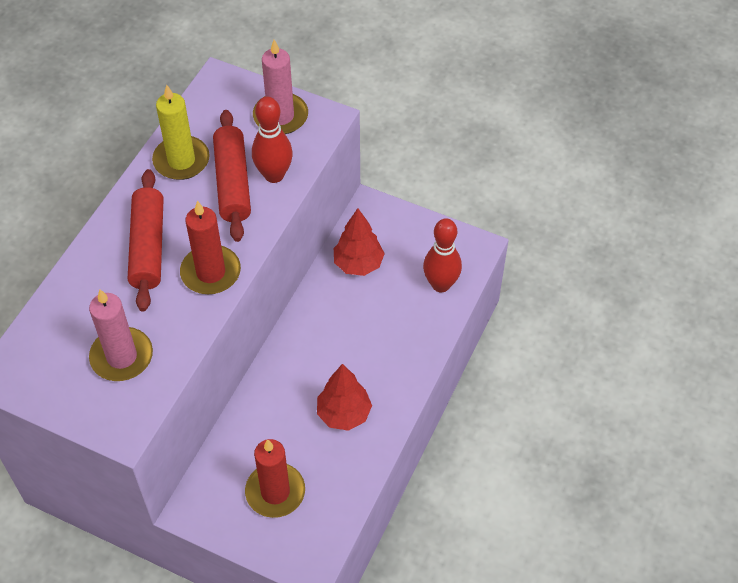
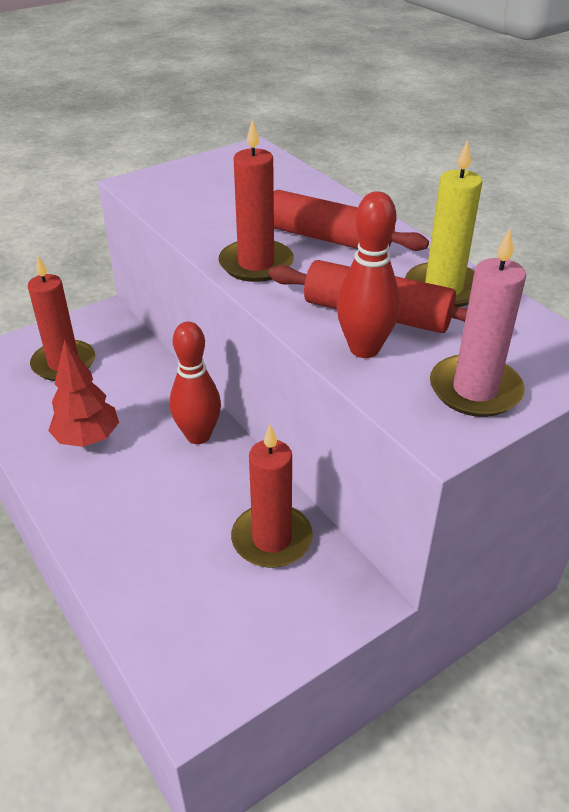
camera: 120 degrees right, 15 degrees down
(122, 356) = (210, 197): pink candle -> none
(358, 264) = (272, 539): red tree -> red candle
(440, 284) = (167, 616): red bowling pin -> red bowling pin (198, 435)

